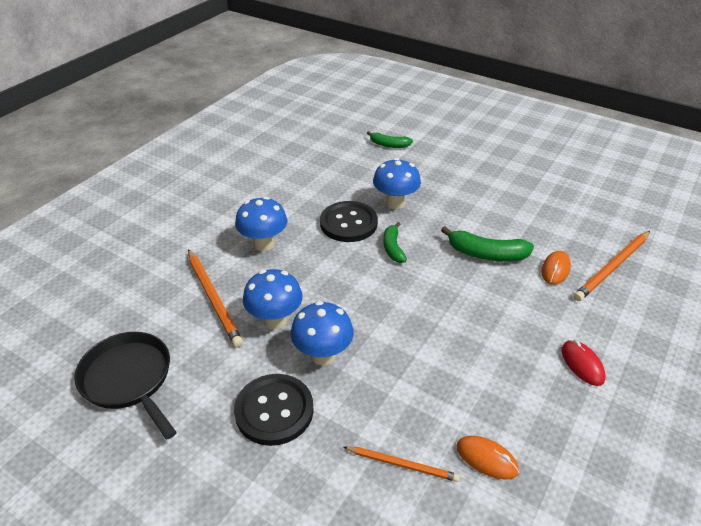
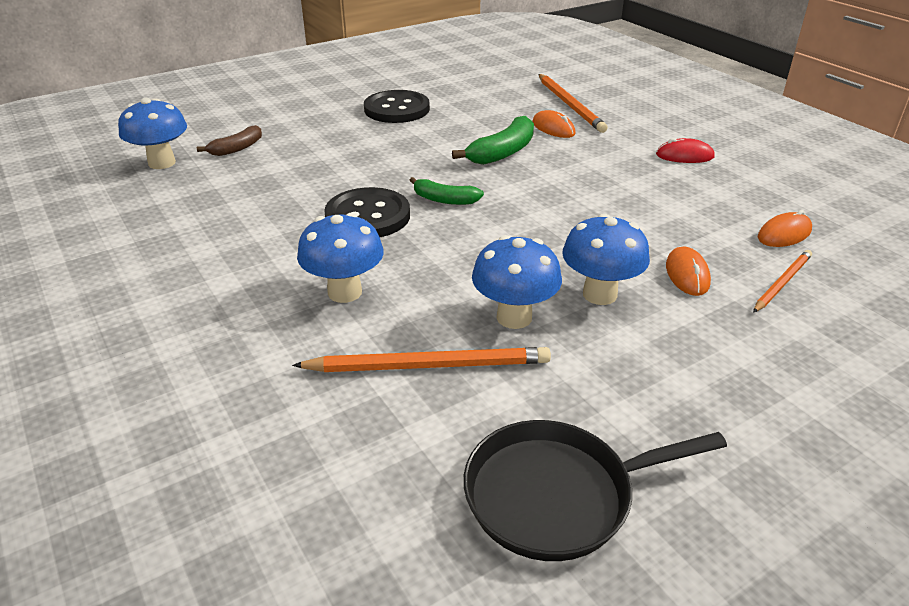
camera: 65 degrees left, 5 degrees down
(274, 410) = (677, 354): black button -> black button (397, 109)
(377, 399) = (687, 274): none -> orange mouse
(389, 145) = (237, 148): green banana -> brown banana
(395, 203) = (362, 176): blue mushroom -> blue mushroom (162, 163)

